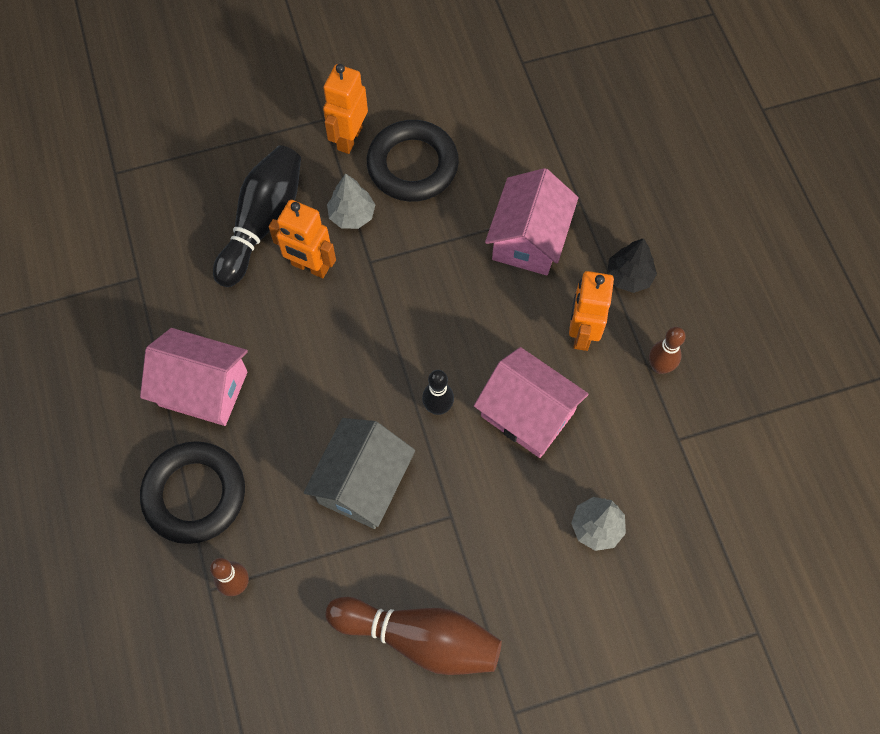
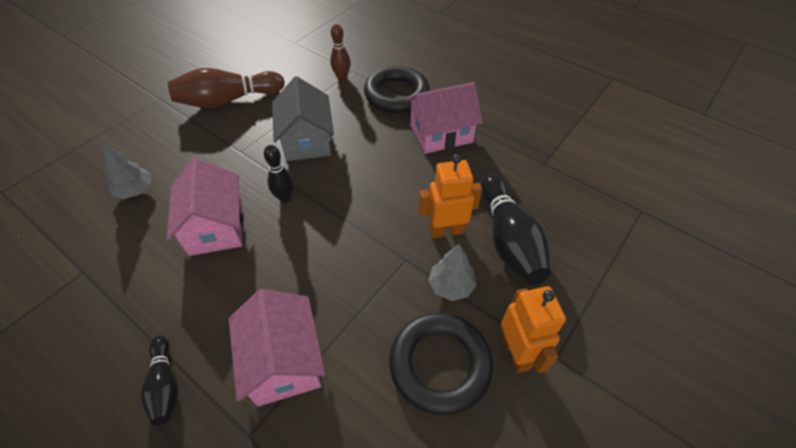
camera: 145 degrees right, 15 degrees down
(527, 414) = (216, 227): pink house -> pink house turned 75 degrees clockwise
(582, 333) = (195, 306): orange robot -> none
(629, 276) = (165, 385): black tree -> black bowling pin
(659, 367) = (111, 318): brown bowling pin -> none

